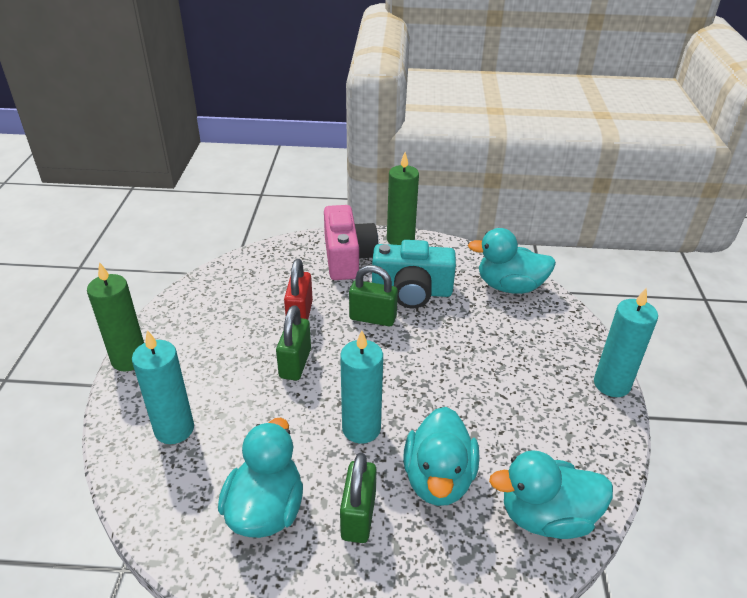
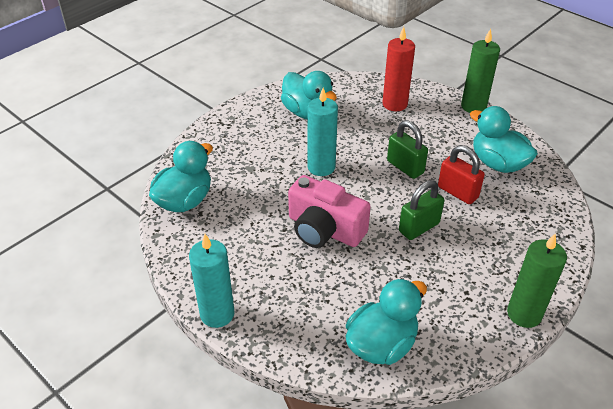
camera: 130 degrees right, 5 degrees up
(174, 429) = (394, 104): turquoise candle -> red candle
(347, 258) = (518, 257): pink camera -> pink camera (324, 229)
(358, 516) = (268, 138): green padlock -> none
(412, 291) = (432, 270): turquoise camera -> none
(438, 479) = (254, 176): turquoise duck -> turquoise duck (497, 163)

